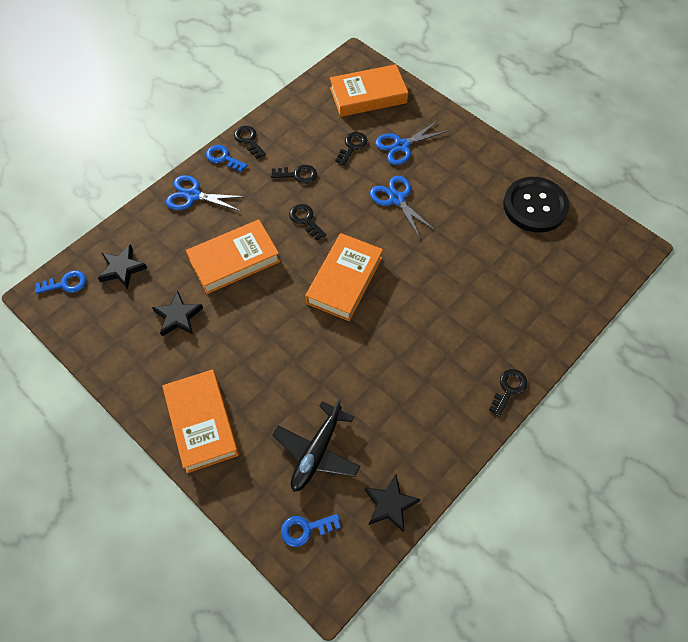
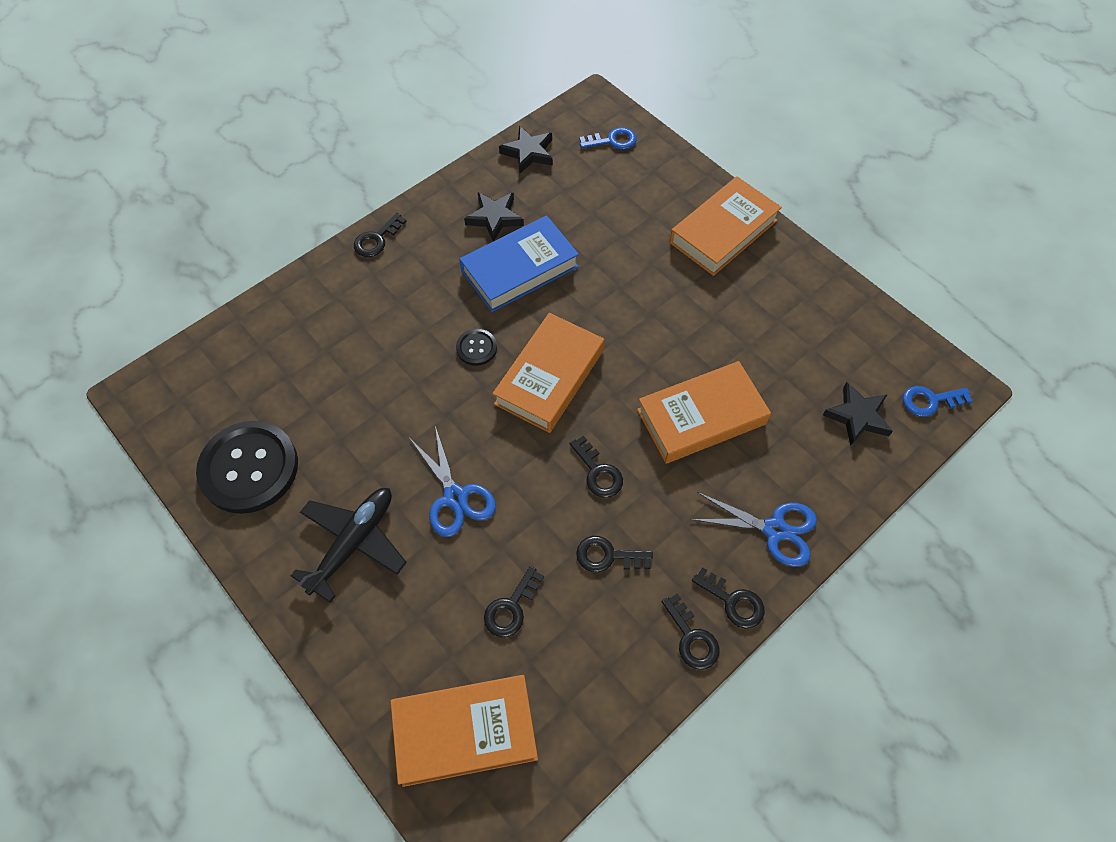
camera: 175 degrees left, 0 degrees up
(178, 316) = (768, 346): black star -> black star (495, 218)
(202, 423) = (723, 231): orange book -> orange book turned 60 degrees clockwise
(223, 158) = (733, 601): blue key -> black key
(316, 452) = (598, 198): black plane -> black plane (354, 543)
(379, 369) = (519, 269): none -> blue book
(401, 146) = (426, 601): blue scissors -> none
(402, 298) = (476, 348): none -> black button

